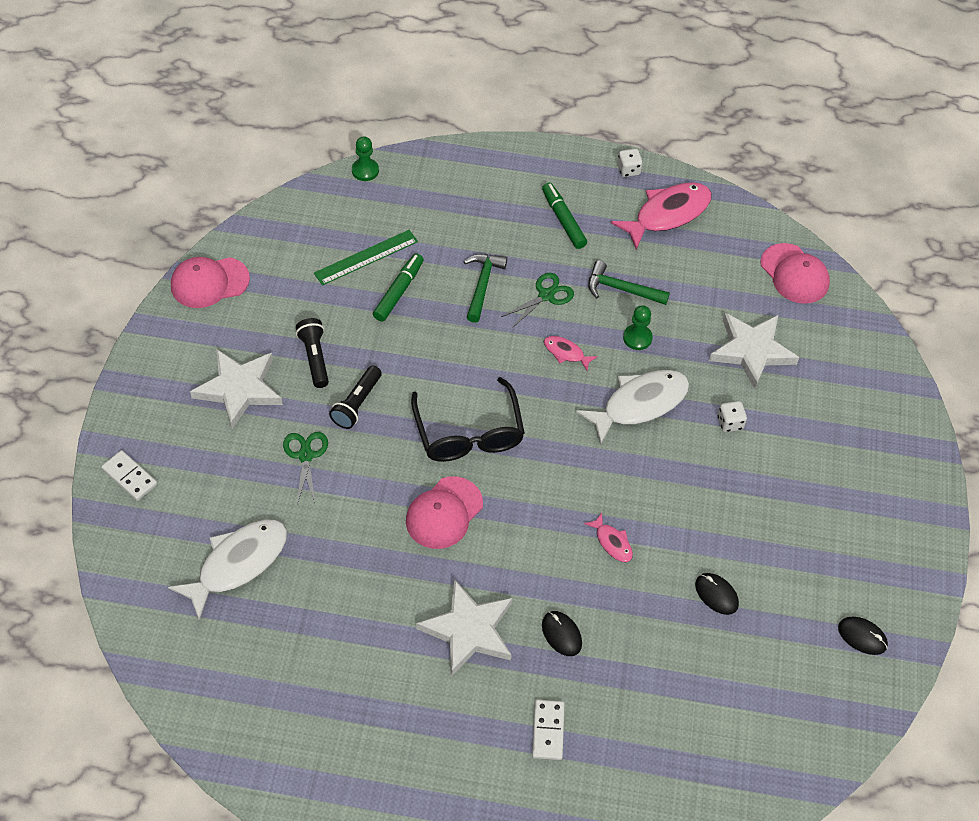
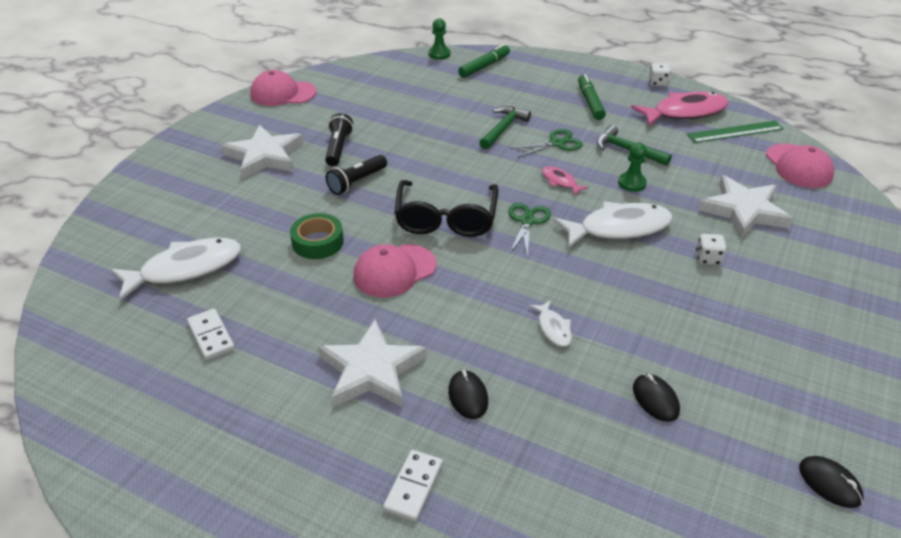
camera: 20 degrees right, 15 degrees down
(130, 477) = (139, 193): white domino -> white domino (211, 336)
(305, 455) = (293, 207): green scissors -> green scissors (527, 221)
(353, 496) = (318, 242): none -> green tape
(366, 257) = (414, 98): green ruler -> green ruler (735, 132)
(398, 291) = (430, 121): green marker -> green marker (484, 66)
(612, 542) = (553, 328): pink fish -> white fish

